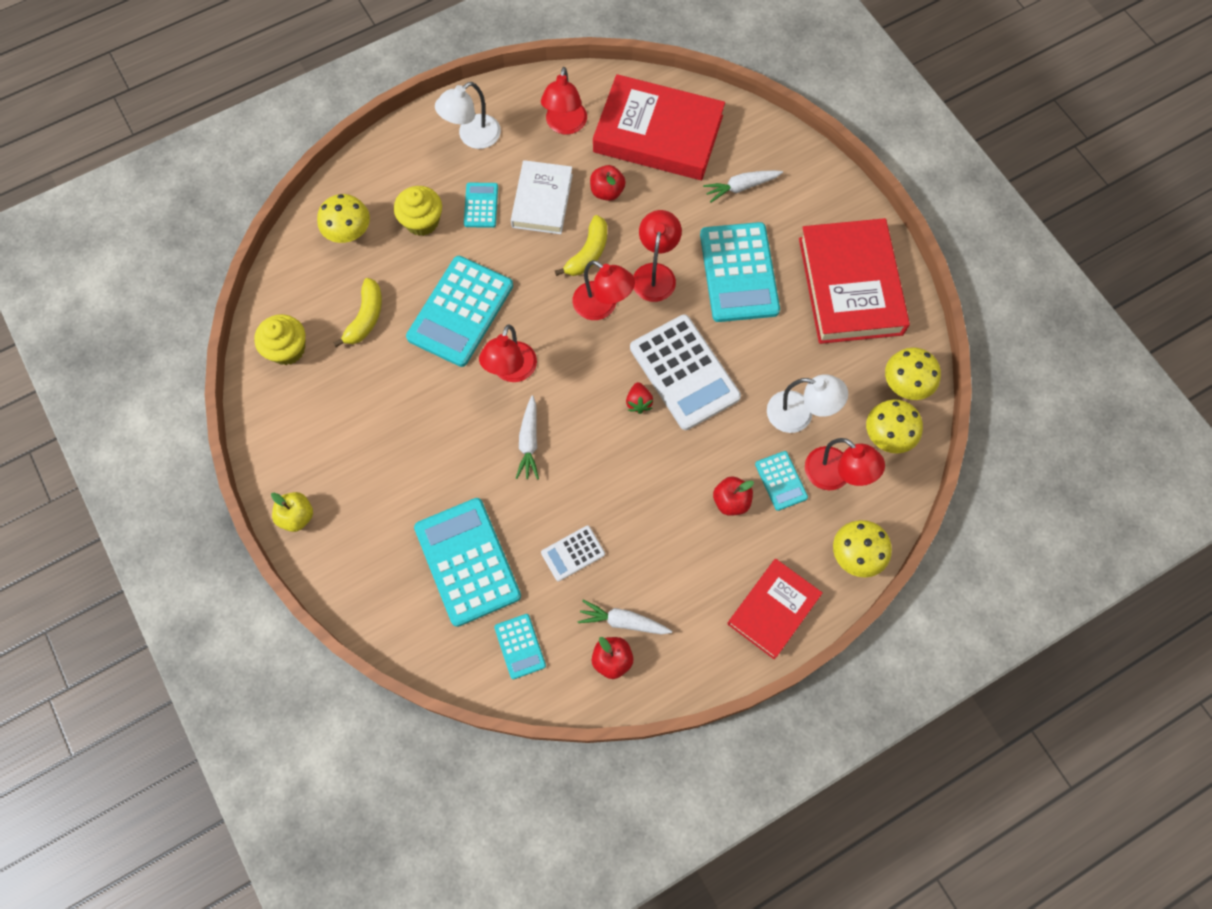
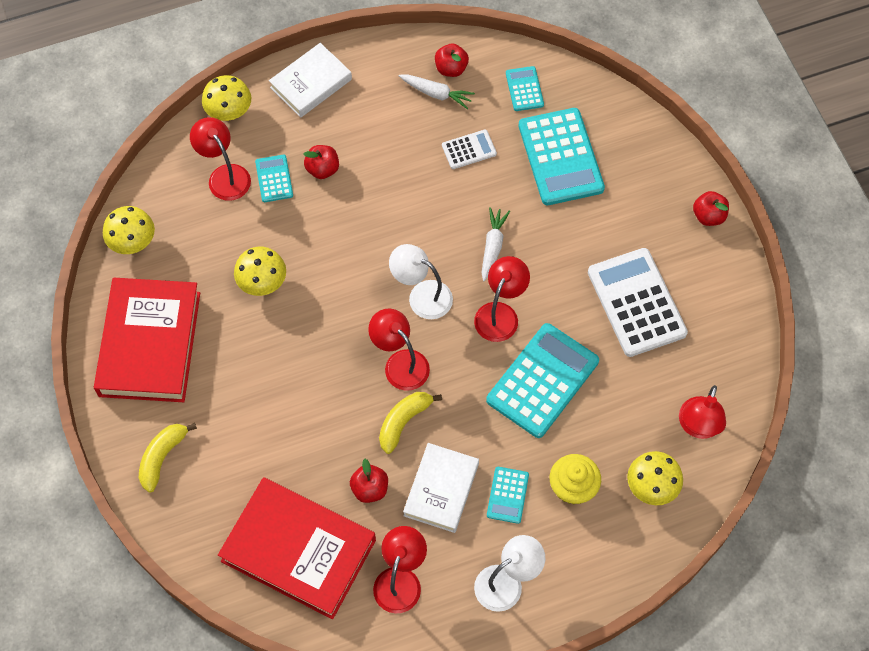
camera: 170 degrees left, 5 degrees down
(287, 349) = (717, 370): yellow cupcake -> none
(297, 516) = (708, 216): yellow apple -> red apple
(365, 318) = (638, 390): yellow banana -> yellow banana (162, 457)
(638, 402) = (384, 265): red strawberry -> none
(655, 273) = (340, 388): red lamp -> red lamp (698, 427)
(684, 372) = (335, 286): white calculator -> white calculator (636, 302)
(739, 273) = (256, 375): turquoise calculator -> none
(741, 187) = (225, 470): white carrot -> none
(773, 609) = (311, 83): red book -> white book
(799, 415) = (239, 231): white lamp -> white lamp (422, 295)
(887, 436) = (166, 201): yellow mushroom -> yellow mushroom (262, 282)

